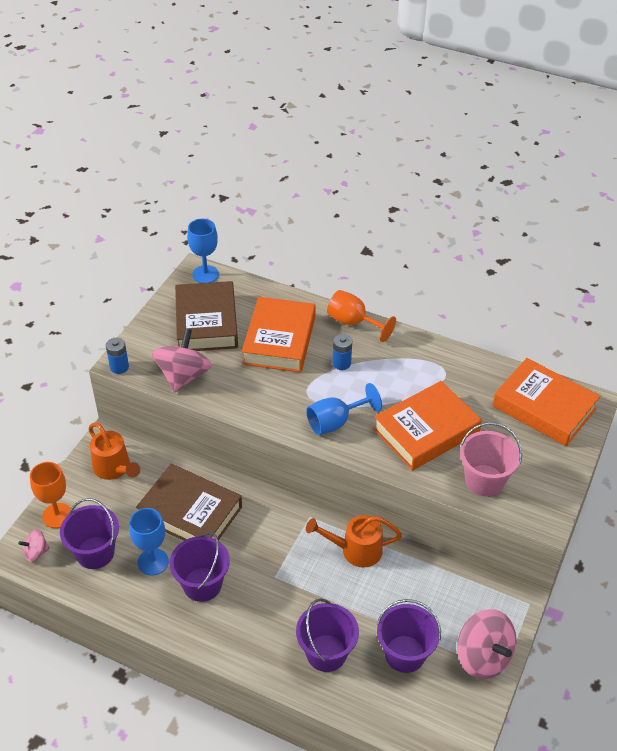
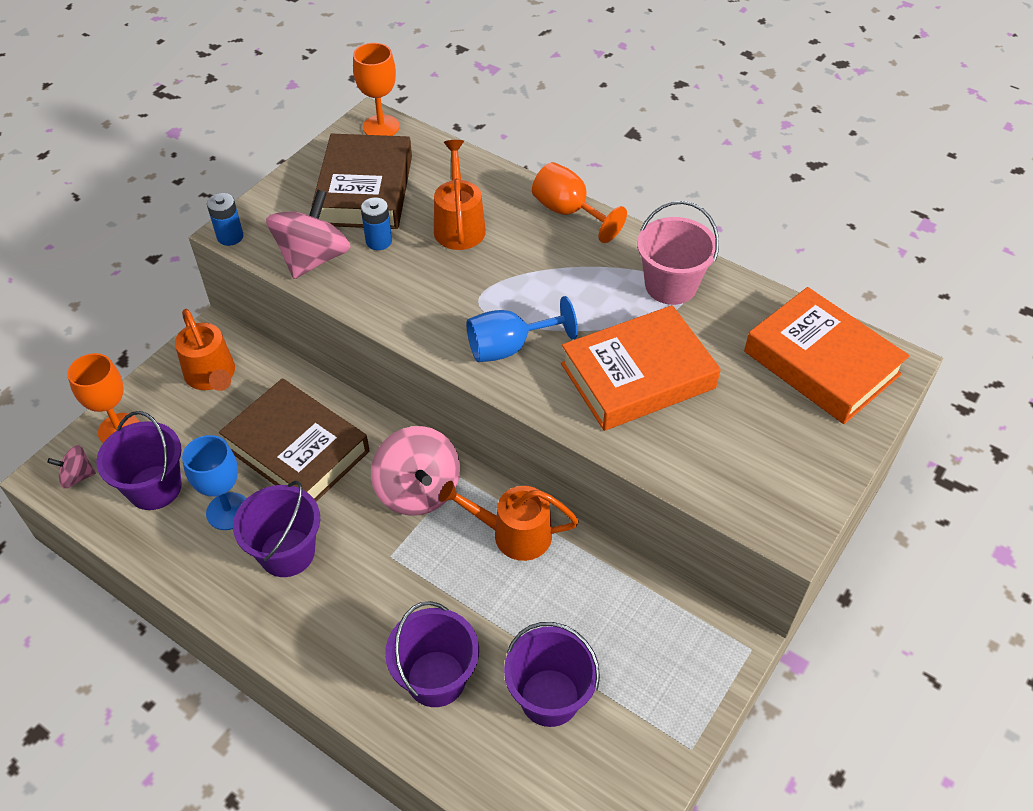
camera: 10 degrees right, 5 degrees up
(205, 274) = (381, 127): blue goblet -> orange goblet
(279, 340) = (459, 225): orange book -> orange watering can
(341, 363) = (538, 266): blue battery -> blue battery (379, 241)
(483, 657) = (665, 720): pink spinning top -> pink spinning top (418, 490)
(484, 480) = (708, 459): pink bucket -> pink bucket (670, 285)

